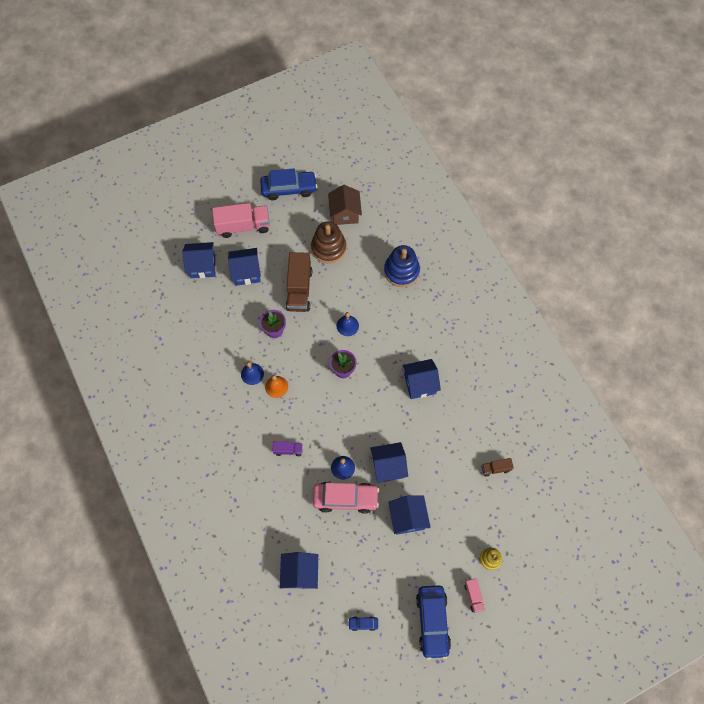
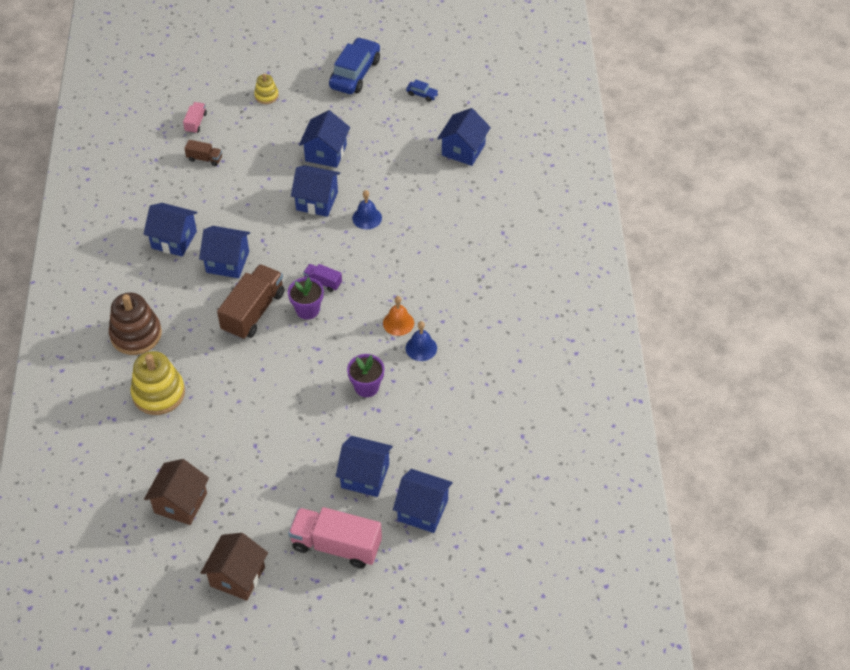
camera: 155 degrees left, 15 degrees down
(288, 450) = (419, 255): purple truck -> purple truck (323, 282)
(289, 189) = (237, 576): blue car -> brown house
(299, 289) = (306, 424): brown truck -> brown truck (253, 312)
(328, 248) = (234, 463): brown stacking toy -> brown stacking toy (136, 334)
(345, 498) = (380, 191): pink car -> none
(347, 325) = (271, 356): blue bell -> none
(401, 271) = (158, 393): blue stacking toy -> yellow stacking toy
(468, 386) = (174, 239): none -> blue house
(473, 596) = (303, 77): pink truck -> pink truck (196, 123)

